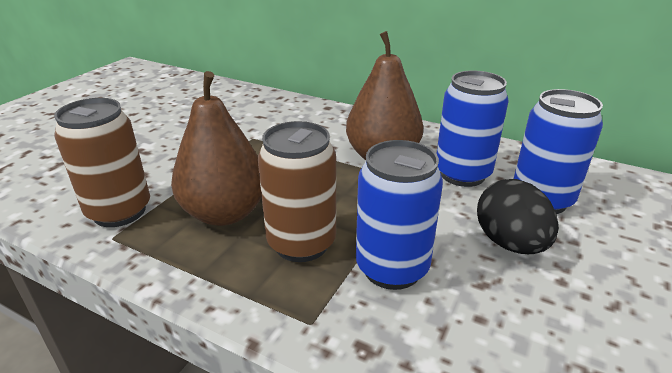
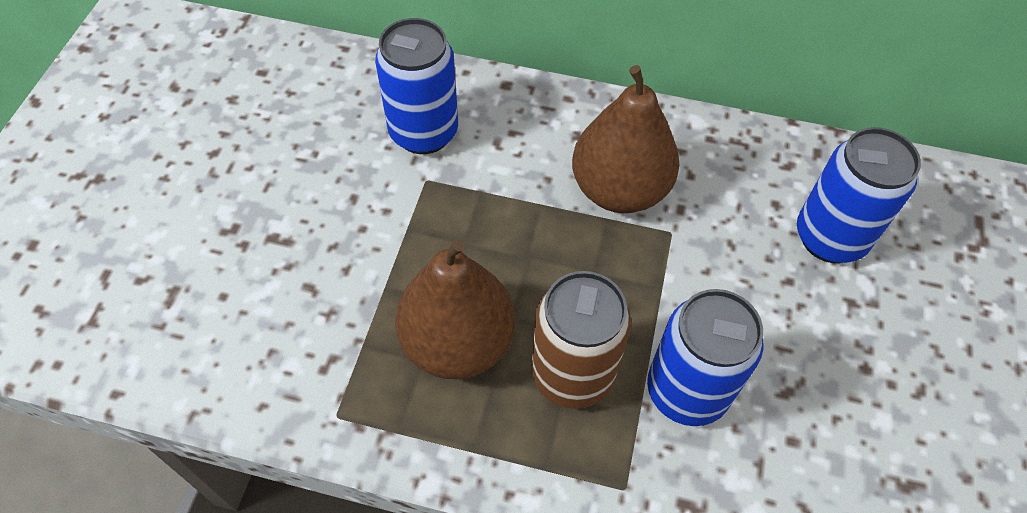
camera: 15 degrees left, 25 degrees up
(119, 211) = (320, 369): brown can -> none
(462, 174) = (729, 206): blue can -> blue can (423, 132)
(510, 243) = (805, 322): black egg -> none

